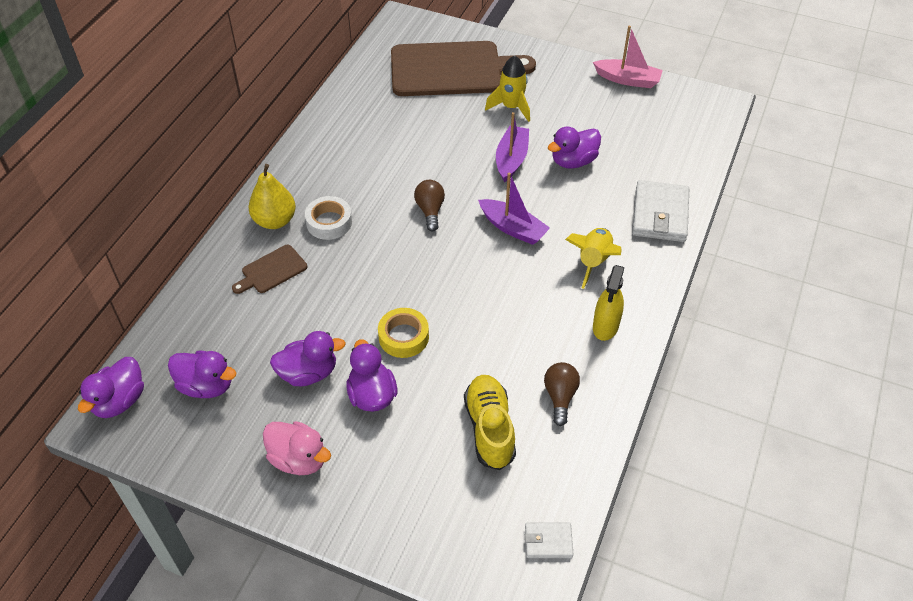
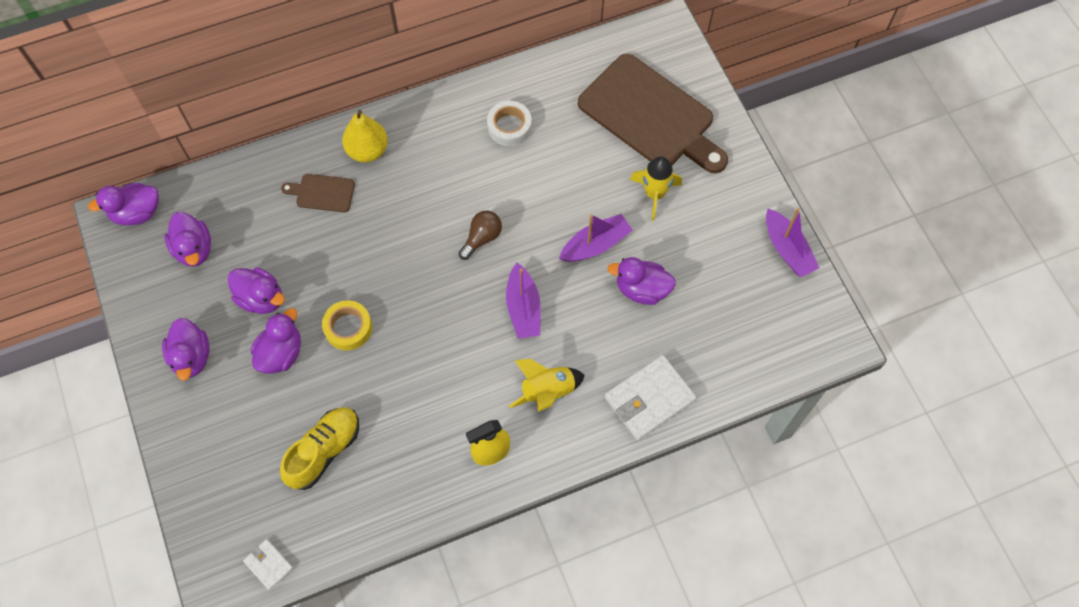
camera: 45 degrees right, 15 degrees up
(299, 459) = (191, 357): pink duck -> purple duck
(329, 222) = (401, 185): white tape -> white tape (509, 127)
(560, 397) = (395, 474): brown light bulb -> none
(627, 80) = (787, 249): pink boat -> purple boat

